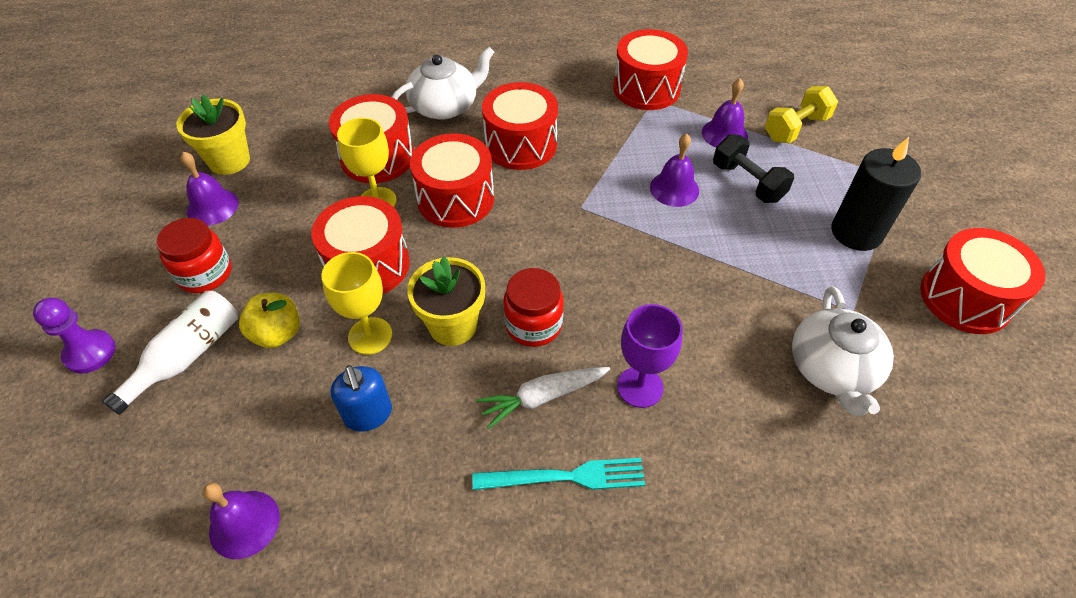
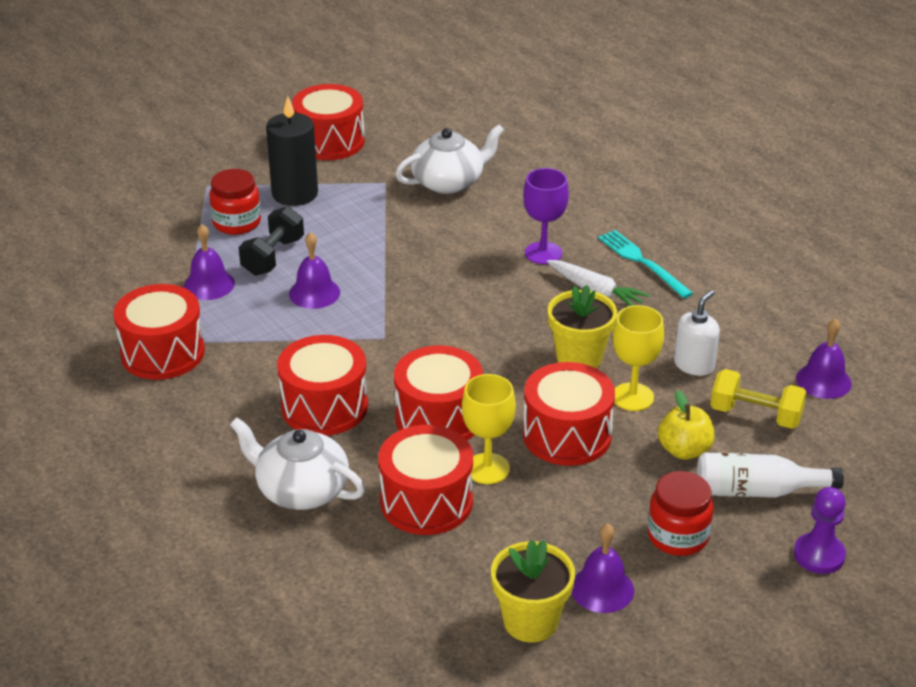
camera: 120 degrees left, 15 degrees down
(368, 414) = (694, 365): blue soap dispenser -> white soap dispenser
(533, 325) = (538, 318): red jar -> red jar (237, 223)
(795, 128) = (169, 247): yellow dumbbell -> yellow dumbbell (755, 415)

